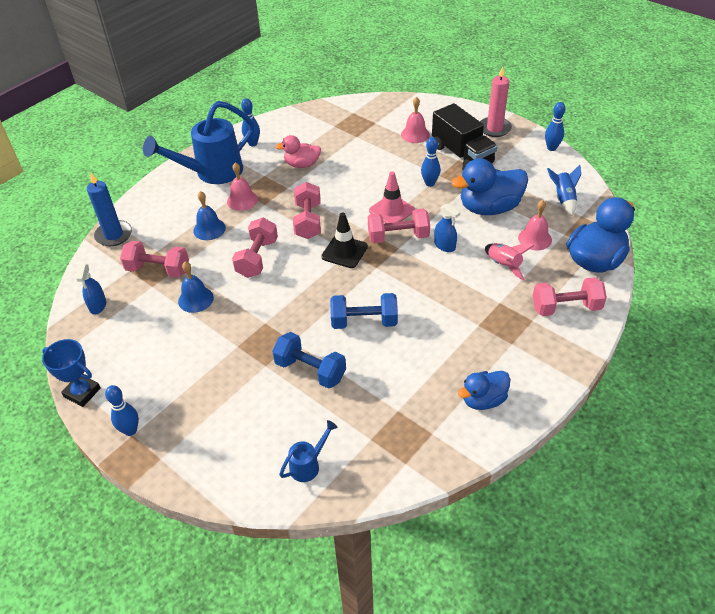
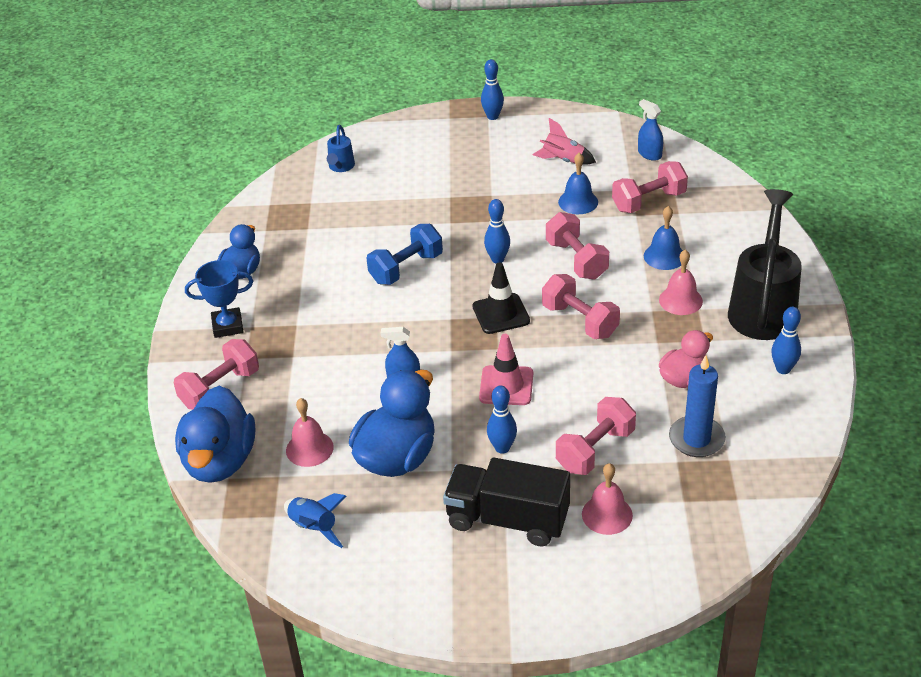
camera: 140 degrees right, 5 degrees down
(82, 392) = (562, 112): blue trophy -> blue trophy (227, 326)
(114, 235) = (741, 201): blue candle -> blue candle (696, 439)
(211, 173) = (763, 307): blue watering can -> black watering can
(310, 370) = (409, 213): blue dumbbell -> none
(398, 237) = (464, 361): pink dumbbell -> pink dumbbell (595, 450)
(494, 128) = (509, 600): pink candle -> none
(504, 265) = (319, 396): pink rocket -> pink rocket (563, 160)
(551, 148) = (394, 613): blue bowling pin -> blue bowling pin (497, 259)

